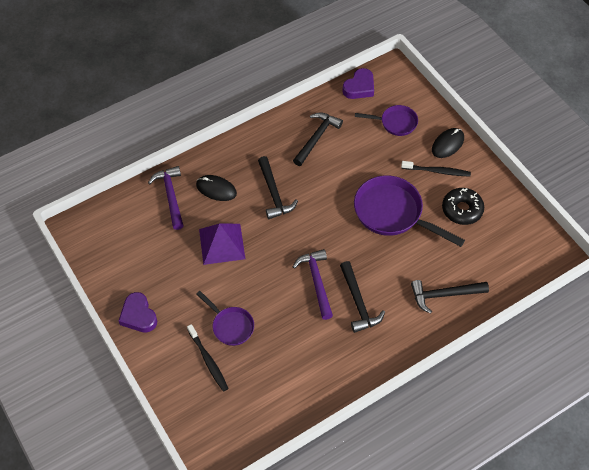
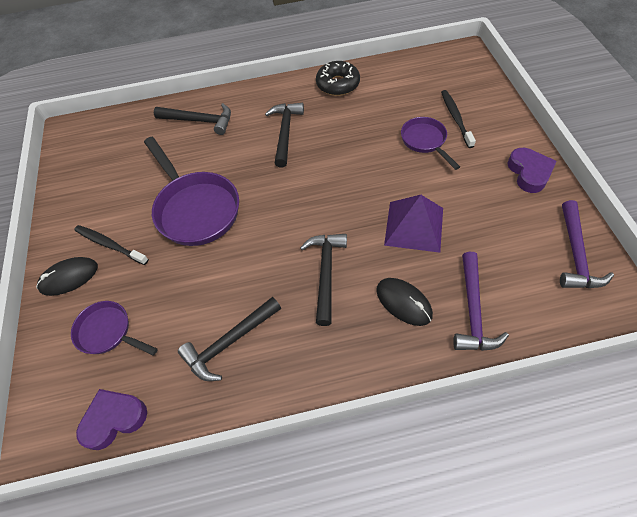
camera: 155 degrees left, 0 degrees up
(316, 282) = (318, 160): purple hammer -> purple hammer (576, 254)
(462, 210) = (119, 193): black donut -> black donut (338, 84)

